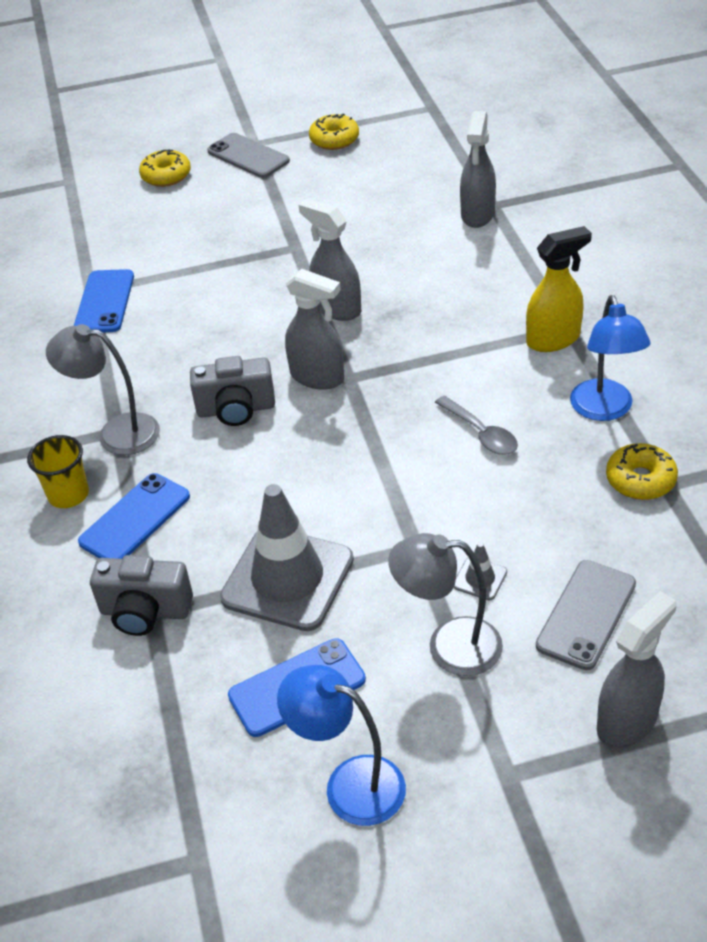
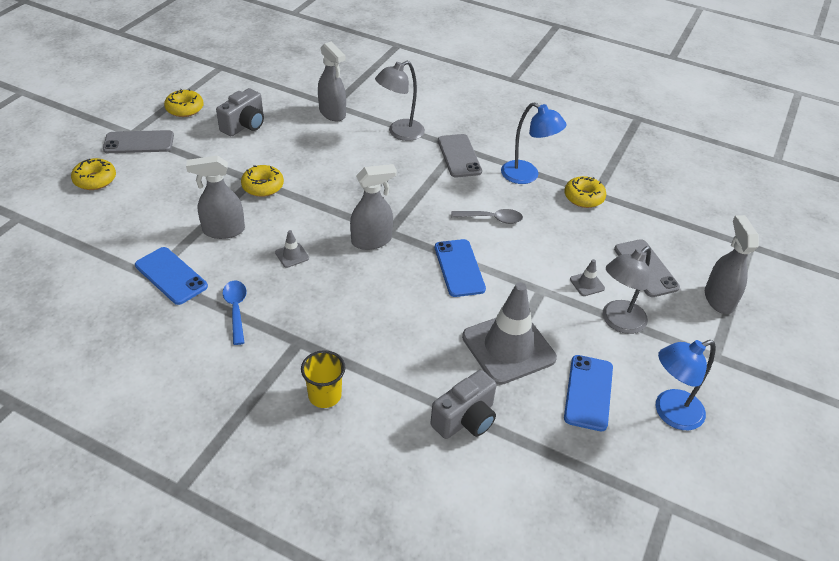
camera: 55 degrees left, 0 degrees up
(110, 366) = (236, 309): none -> blue spoon
(116, 433) = (300, 342): grey lamp -> grey lamp (399, 133)
(135, 519) = (385, 379): blue phone -> blue phone (459, 268)
(224, 345) = (292, 255): none -> grey traffic cone
(236, 409) = (352, 284): grey camera -> grey camera (244, 125)
(295, 259) = (263, 186): none -> yellow donut
(337, 308) = (328, 199): grey spray bottle -> grey spray bottle (223, 230)
(553, 339) = (459, 156): yellow spray bottle -> grey phone

